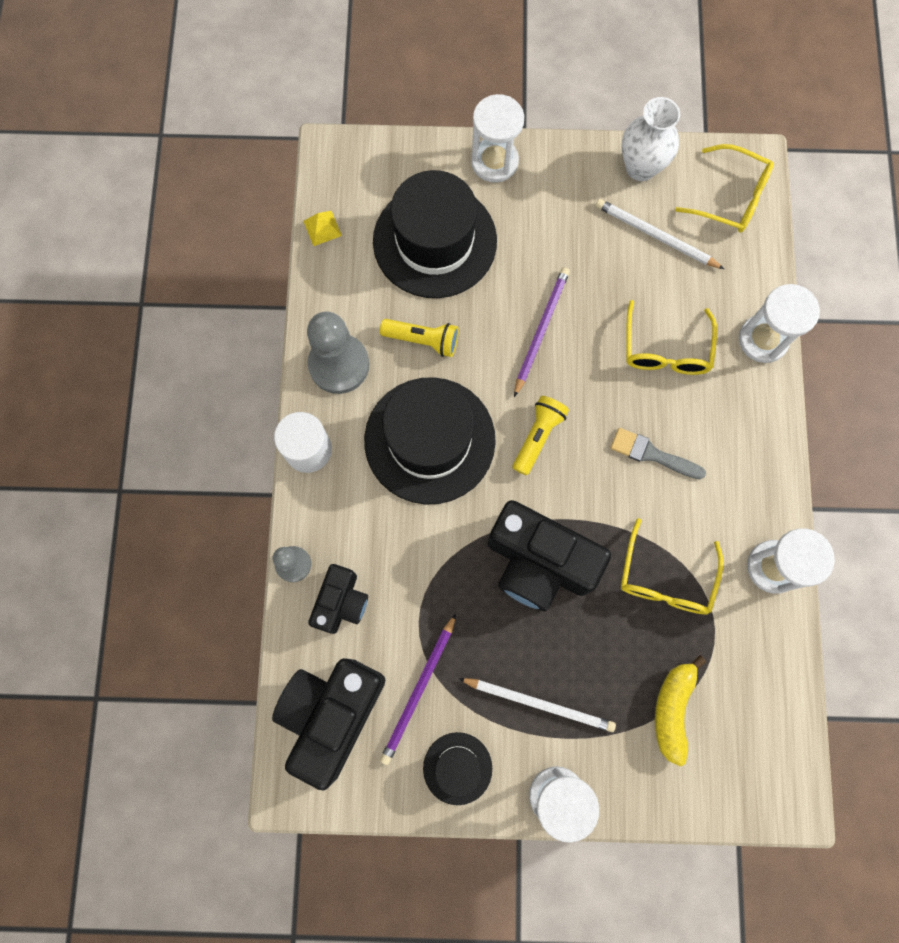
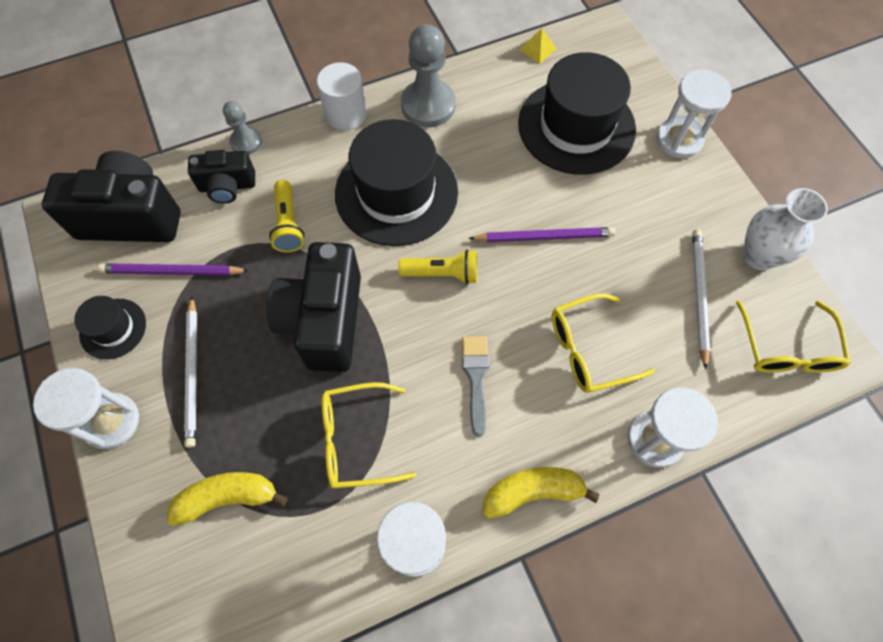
camera: 65 degrees right, 10 degrees down
(423, 340) = (482, 153): yellow flashlight -> yellow flashlight (288, 224)
(767, 455) = (532, 492): none -> yellow banana

